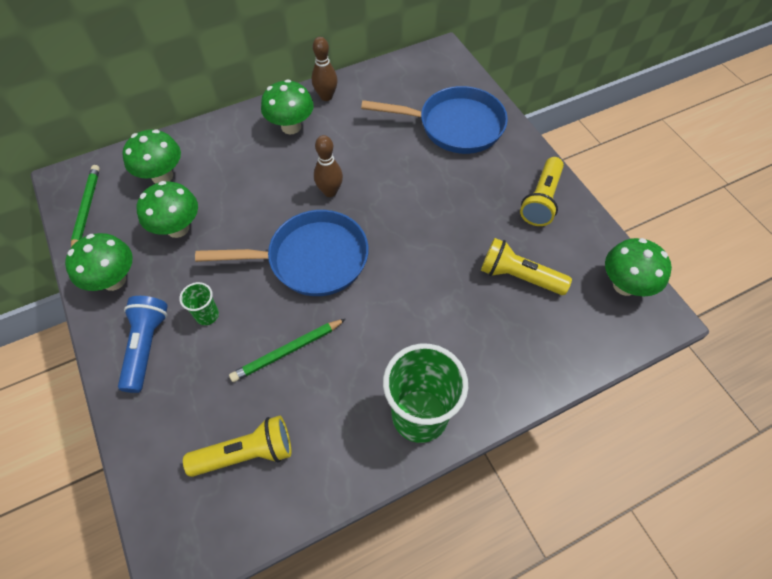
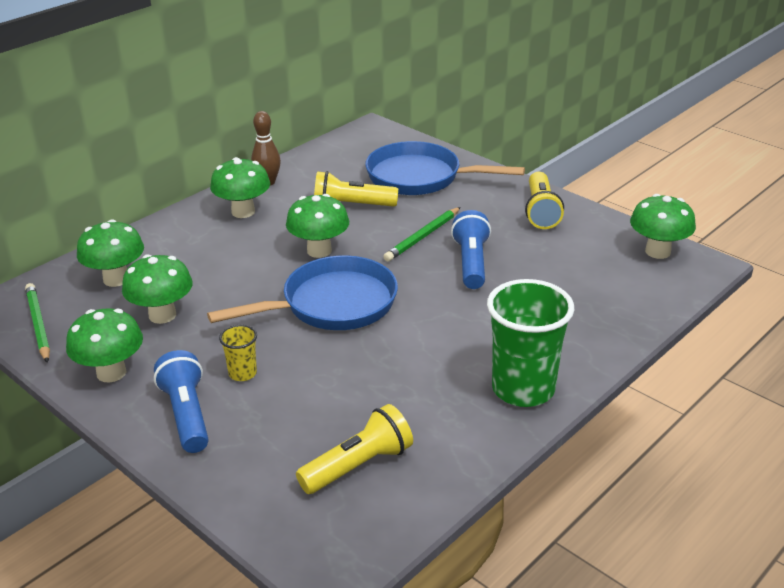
camera: 20 degrees left, 25 degrees down
(207, 315) = (242, 373): green cup -> yellow cup
(287, 351) = (352, 378): green pencil -> green pencil (422, 237)
(330, 191) = (319, 251): brown bowling pin -> green mushroom
(449, 246) = (471, 263): none -> blue flashlight
(455, 126) = (420, 177): blue pan -> blue pan turned 150 degrees counterclockwise
(519, 276) = (554, 268): yellow flashlight -> yellow flashlight (351, 206)

